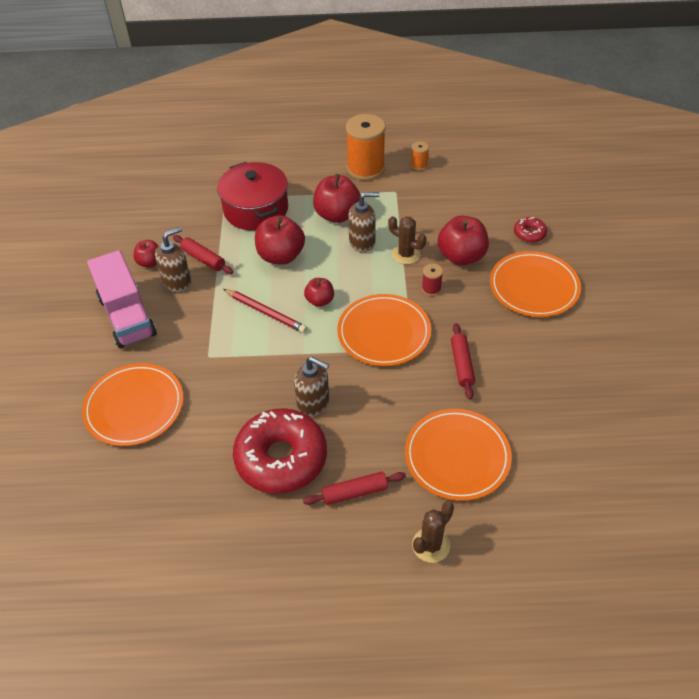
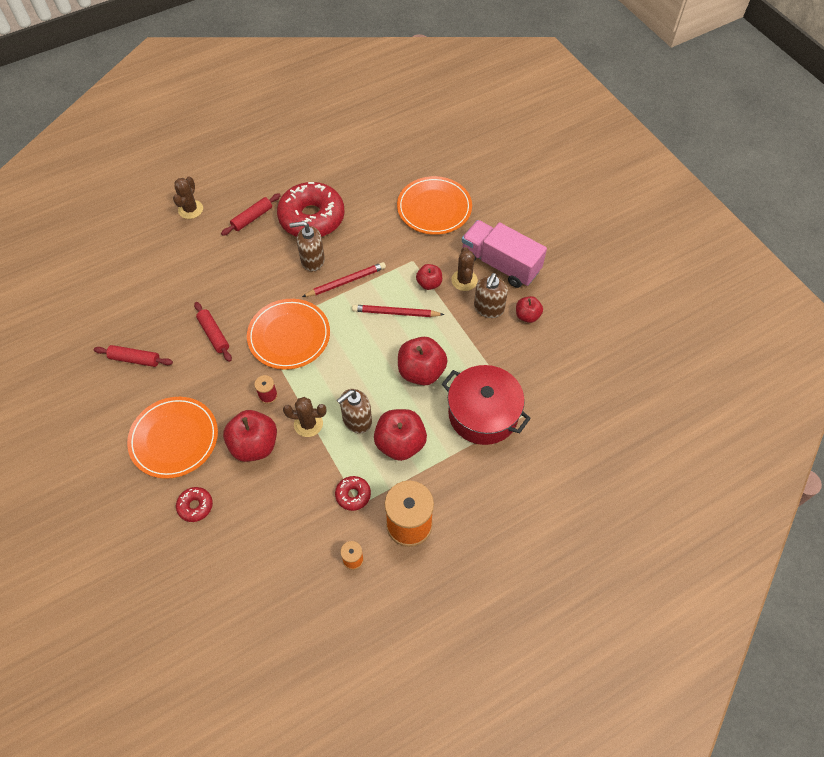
camera: 150 degrees right, 10 degrees up
(175, 315) = (464, 280): none -> brown cactus
(203, 259) = (486, 339): red rolling pin -> red rolling pin (135, 359)
(292, 363) = (346, 282): none -> red pencil
(320, 301) = (358, 342): red apple -> red apple (429, 283)
(396, 198) = (353, 495): none -> red donut
(457, 456) = (193, 266): orange plate -> none

